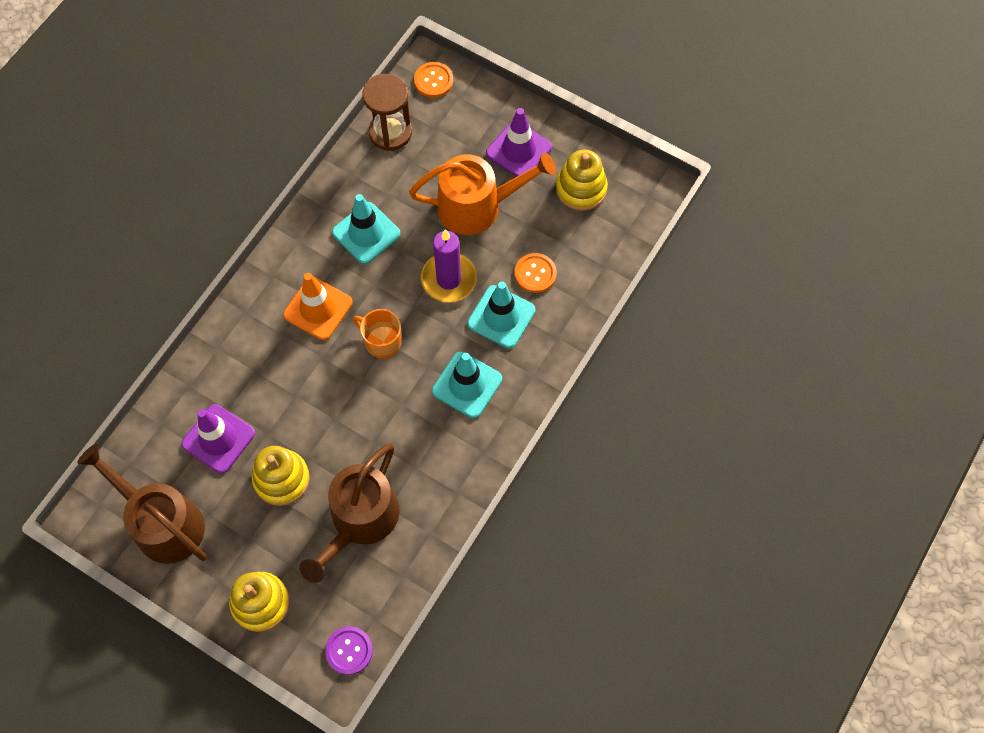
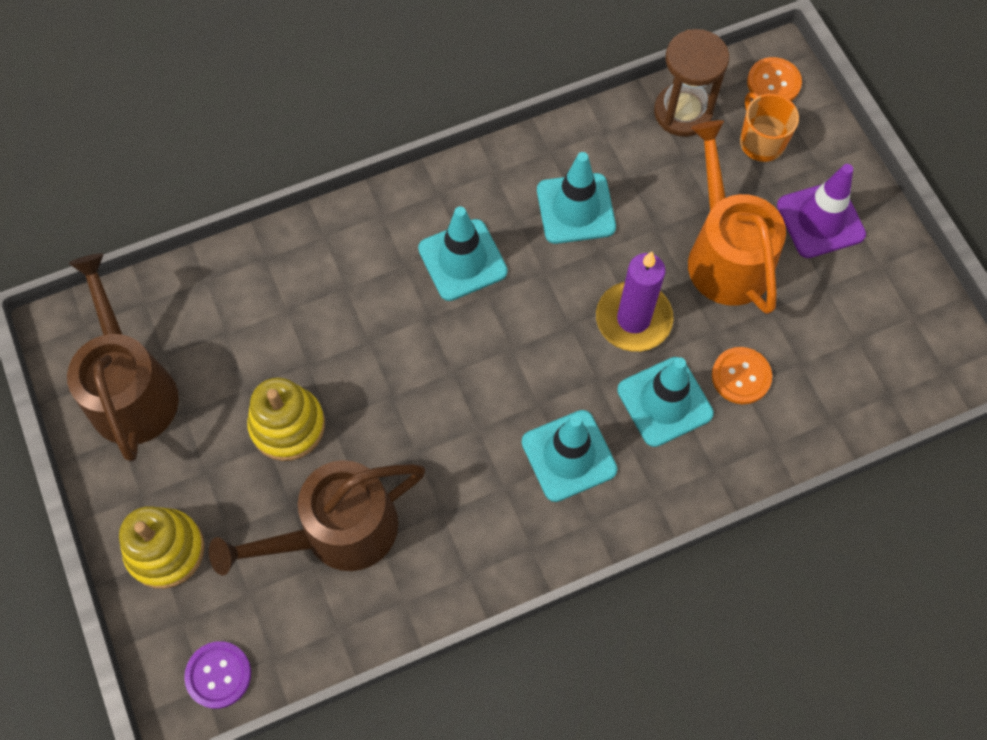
camera: 35 degrees right, 0 degrees up
(218, 439) = (254, 336): purple traffic cone -> none
(318, 308) = (462, 260): orange traffic cone -> turquoise traffic cone
(382, 342) = (507, 343): orange mug -> orange mug (761, 142)
(477, 206) = (725, 255): orange watering can -> orange watering can turned 135 degrees counterclockwise
(581, 189) = (867, 310): yellow stacking toy -> none

